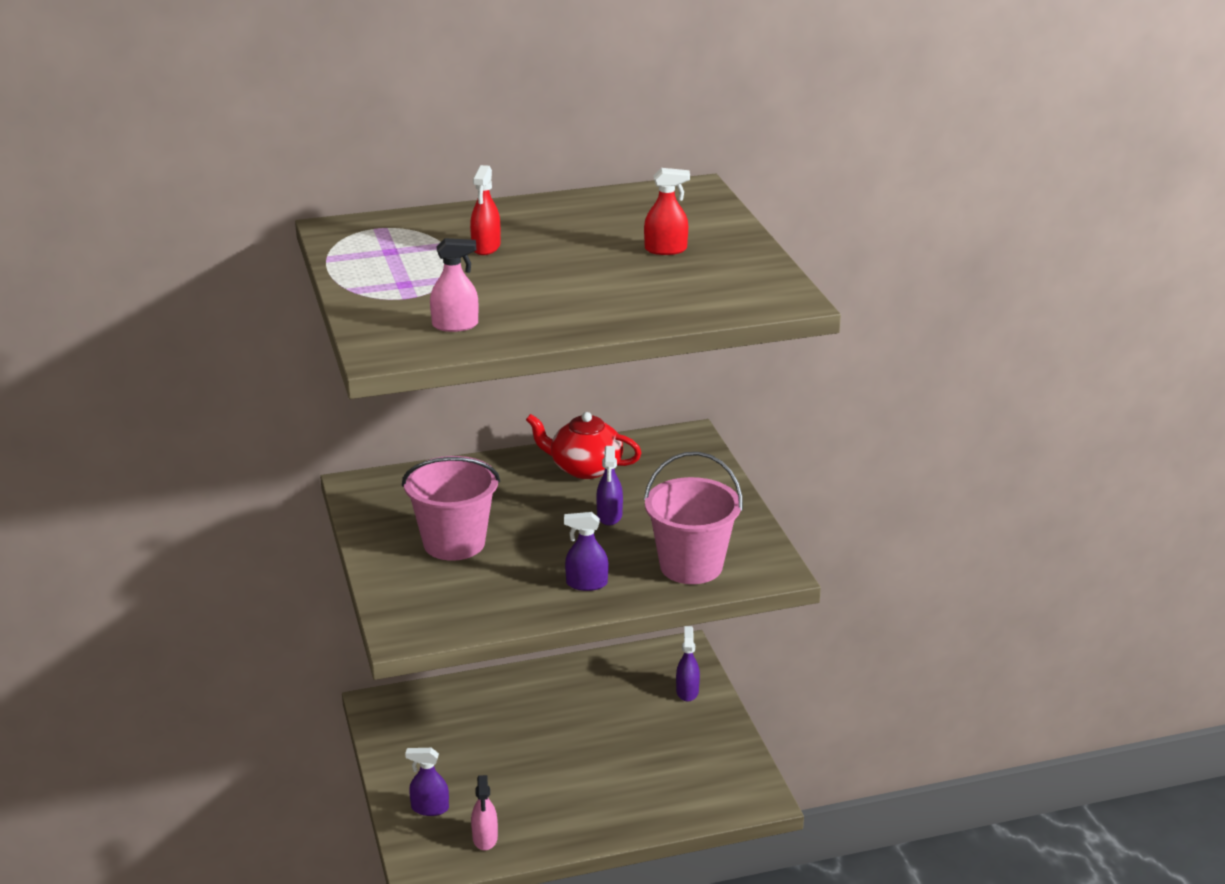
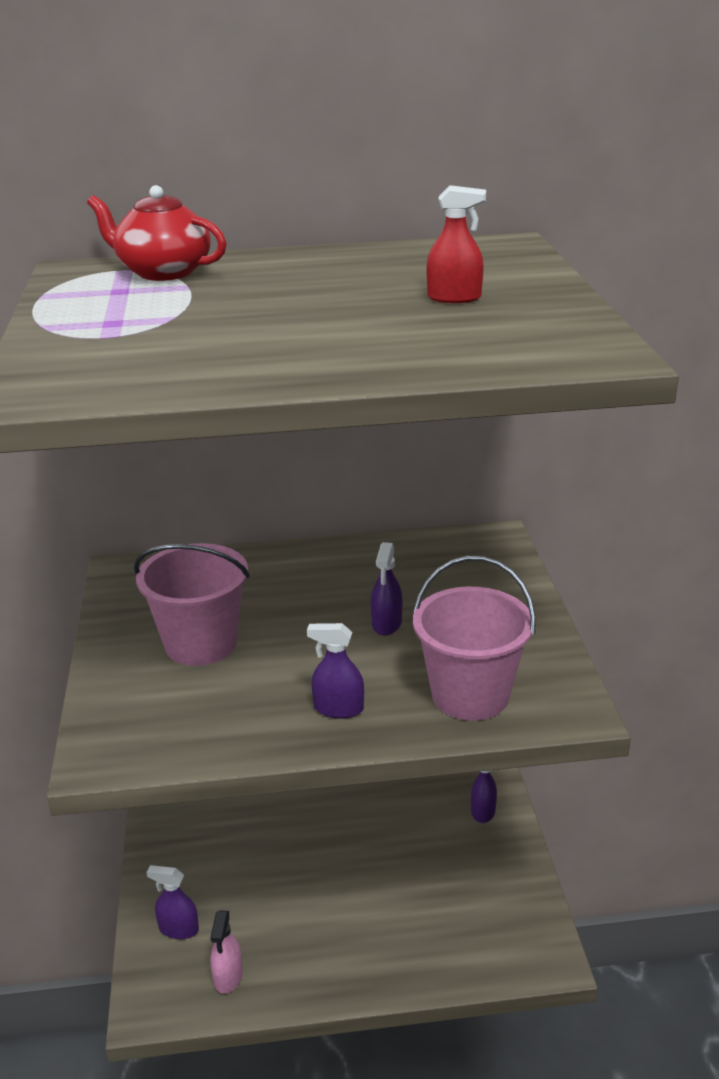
camera: 10 degrees right, 0 degrees up
(455, 325) = (145, 368): pink spray bottle -> none
(486, 247) = (234, 290): red spray bottle -> none
(584, 468) = (372, 566): red teapot -> red teapot (163, 272)

